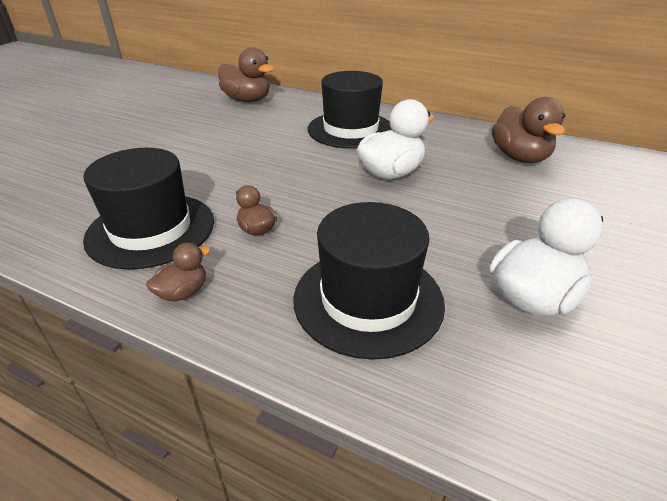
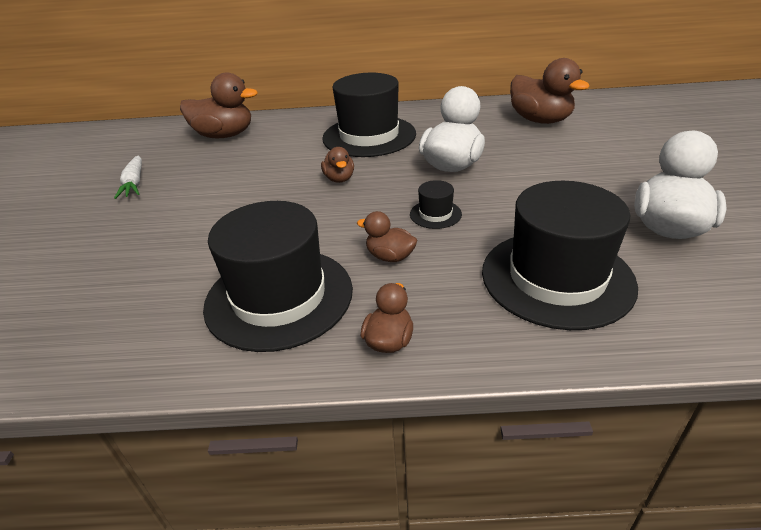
camera: 25 degrees left, 0 degrees up
(155, 118) = (134, 183): none -> white carrot
(289, 157) = (339, 179): none -> brown duck
(330, 209) = (435, 214): none -> black hat

